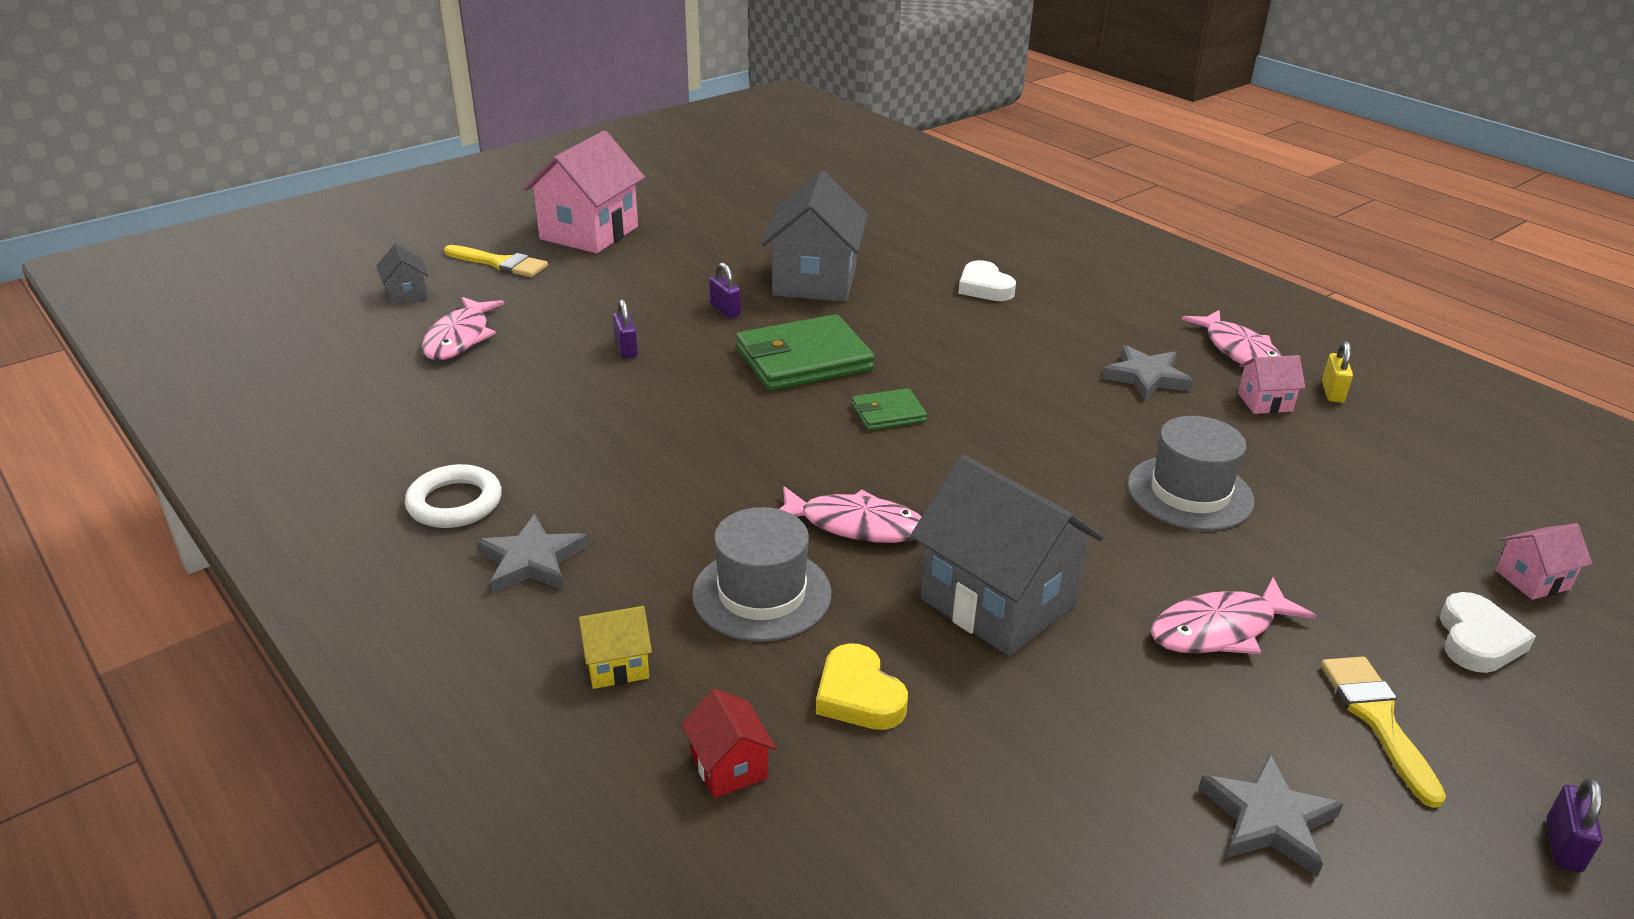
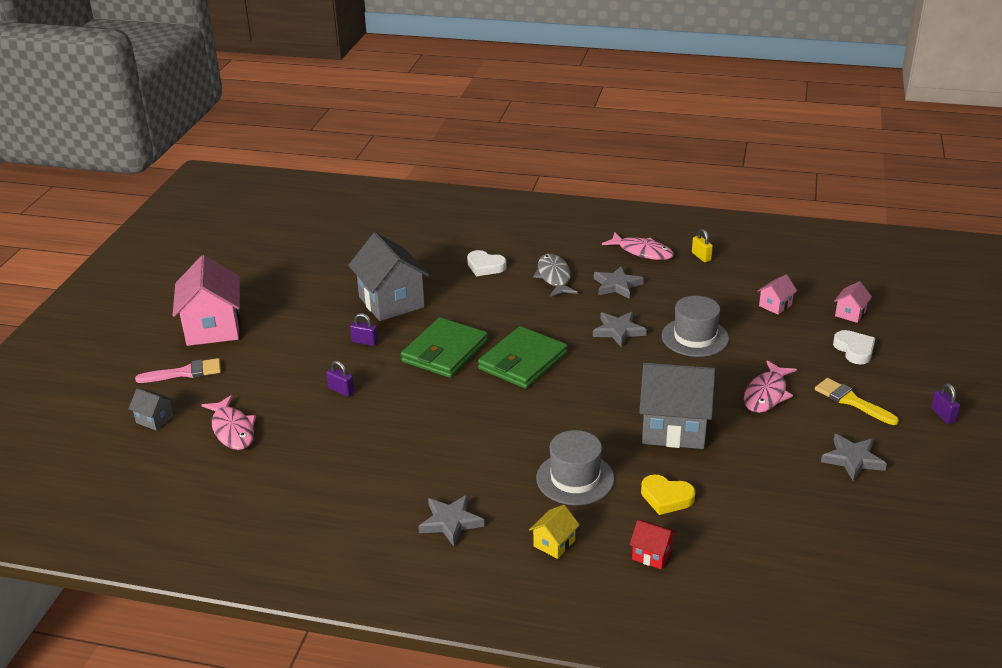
camera: 35 degrees left, 0 degrees up
(455, 503) = (370, 517): white ring -> none
(500, 263) = (185, 372): yellow brush -> pink brush
(855, 525) = (575, 425): pink fish -> none
(888, 413) = (522, 361): green wallet -> green wallet, size x1.94
(1064, 333) = (554, 277): none -> grey fish
(1075, 434) = (618, 331): none -> grey star
(1264, 402) = (679, 275): pink house -> pink house (775, 305)

